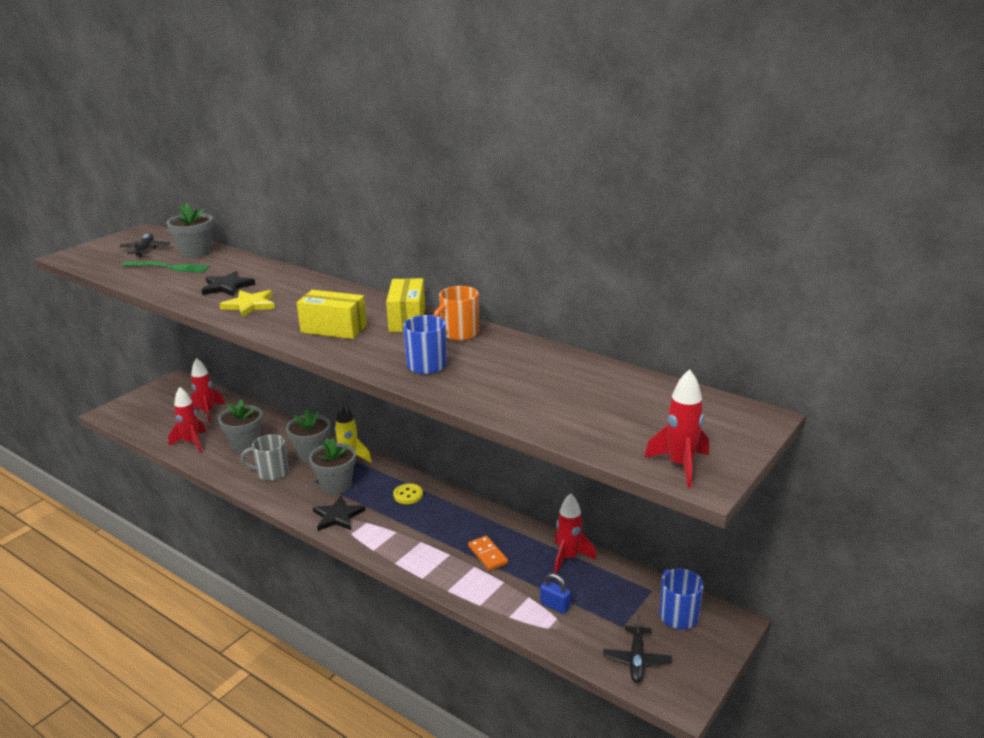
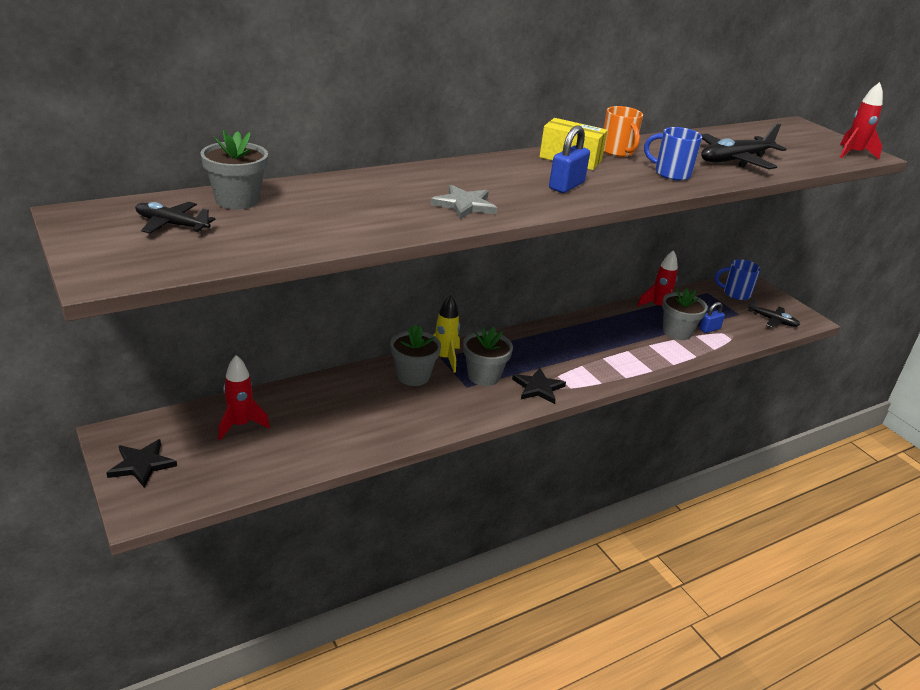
camera: 70 degrees left, 5 degrees up
(169, 267) = (274, 222): green fork -> none
(192, 443) = (309, 450): red rocket -> none
(227, 286) = (392, 205): black star -> black star (142, 465)
(245, 444) = (350, 412): grey flower pot -> grey flower pot (677, 332)
(250, 305) = (464, 205): yellow star -> grey star
(271, 473) = (429, 408): grey mug -> none
(333, 329) = (566, 186): yellow box -> blue padlock
(408, 495) = (529, 345): yellow button -> none
(488, 555) = (637, 335): orange domino -> none
(523, 391) = (735, 160): none -> black plane

